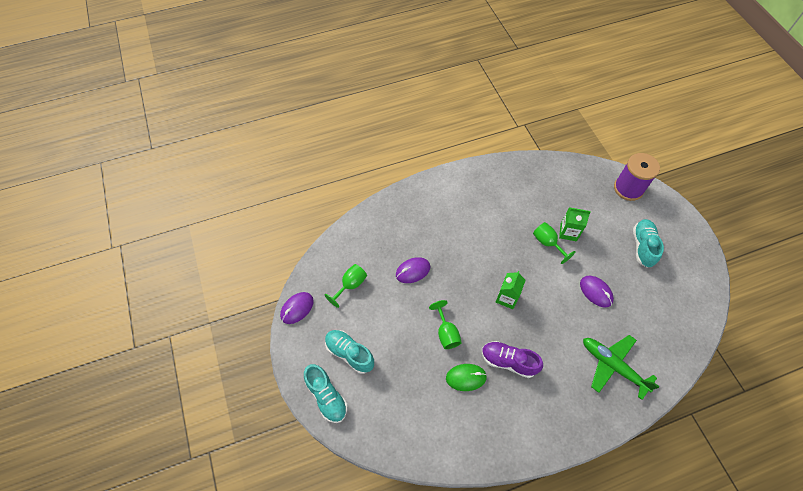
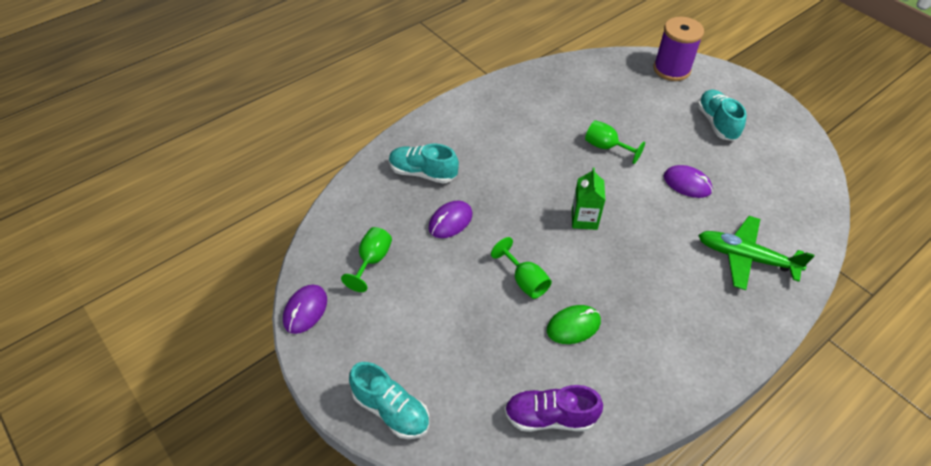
camera: 20 degrees left, 10 degrees down
(349, 353) = (403, 345): turquoise shoe -> turquoise shoe (423, 173)
(508, 361) = (619, 291): purple shoe -> purple shoe (550, 417)
(568, 232) = (625, 130): green carton -> none

